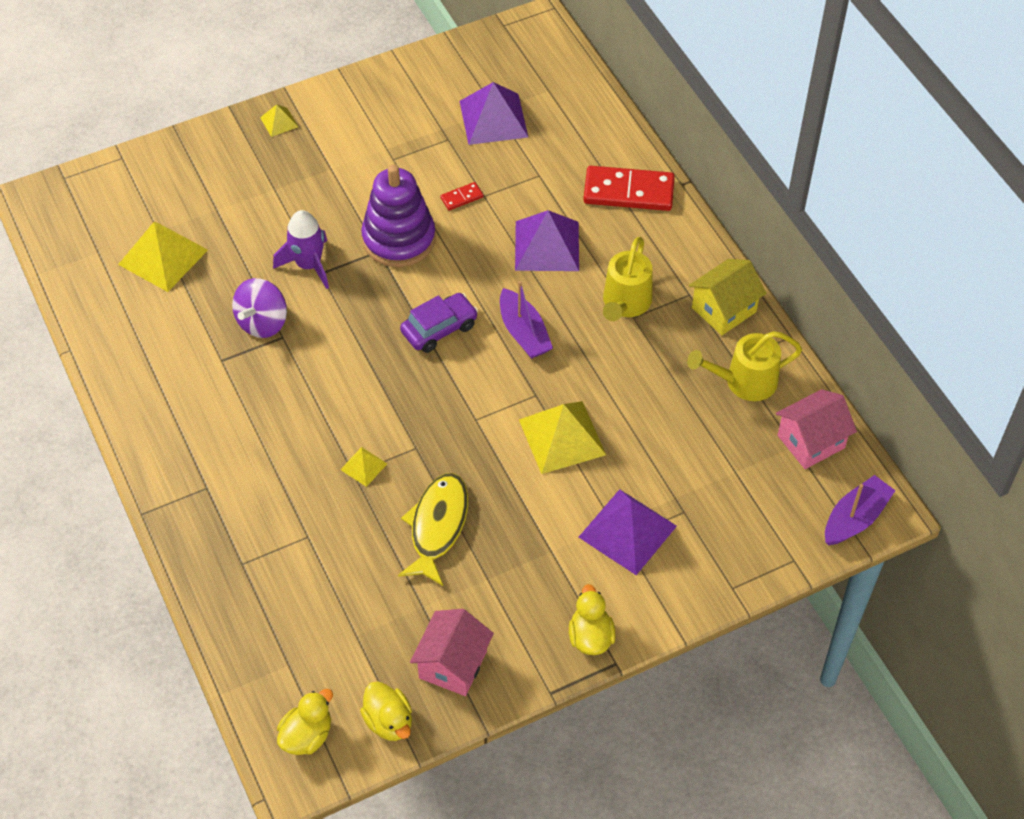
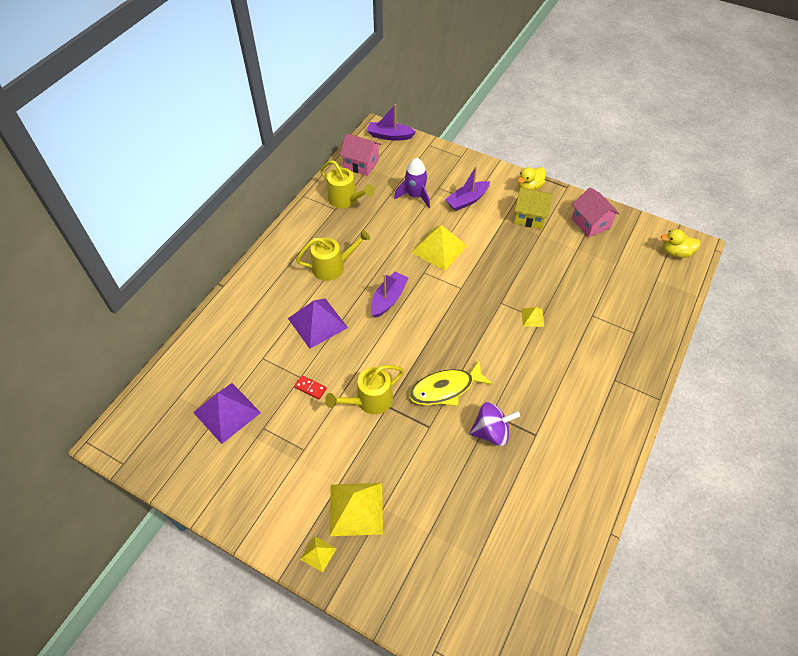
camera: 125 degrees left, 0 degrees up
(163, 257) = (495, 536): yellow pyramid -> yellow pyramid (356, 509)
(309, 265) = (428, 438): purple rocket -> purple rocket (415, 196)
(389, 721) = (637, 229): yellow duck -> none
(399, 239) = (369, 401): purple stacking toy -> yellow watering can
(437, 526) = (533, 267): yellow fish -> yellow fish (445, 389)
(439, 329) = (418, 338): purple car -> none
(453, 664) = (590, 223): pink house -> pink house turned 75 degrees clockwise
(627, 531) = (467, 200): purple pyramid -> purple boat
(628, 191) = (246, 307): red domino -> none
(724, 310) = (305, 226): yellow house -> yellow house (530, 217)

